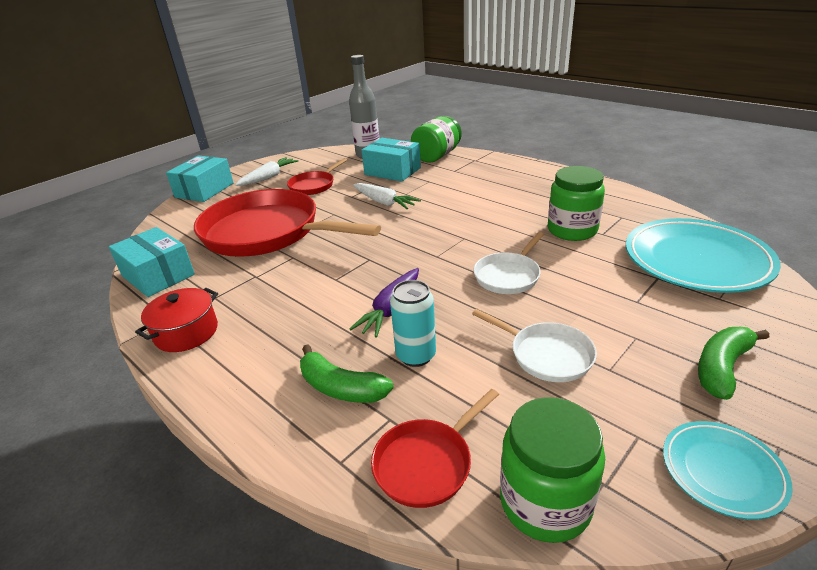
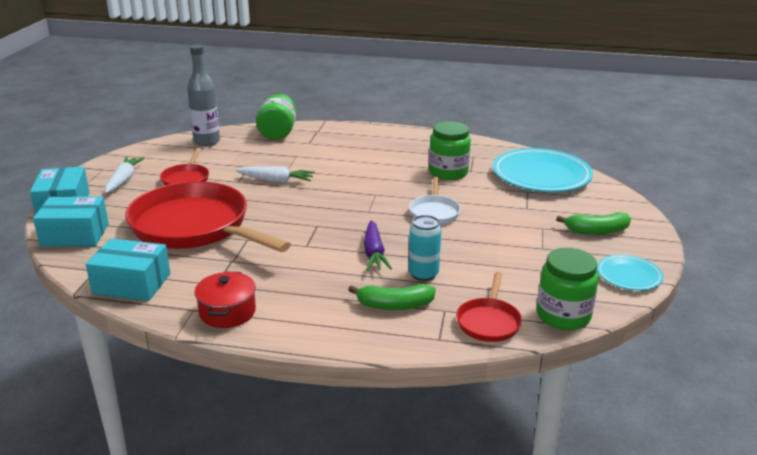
camera: 35 degrees left, 5 degrees down
(267, 233) = (195, 227): red pan -> red pan turned 45 degrees clockwise
(392, 171) = (251, 153): turquoise box -> turquoise box (75, 235)
(546, 355) = (502, 251): white pan -> none
(722, 368) = (596, 231): green banana -> green banana turned 105 degrees counterclockwise

